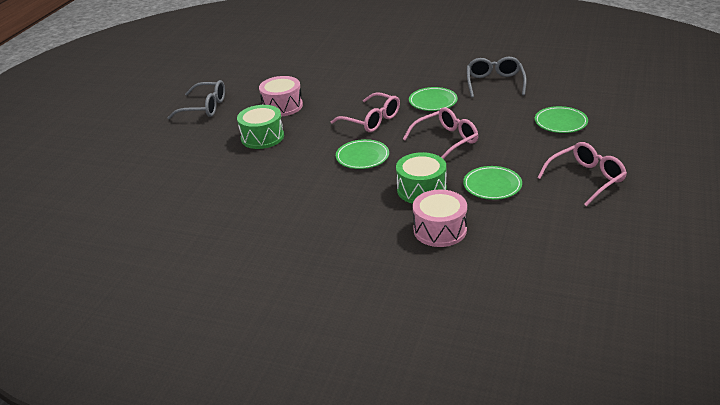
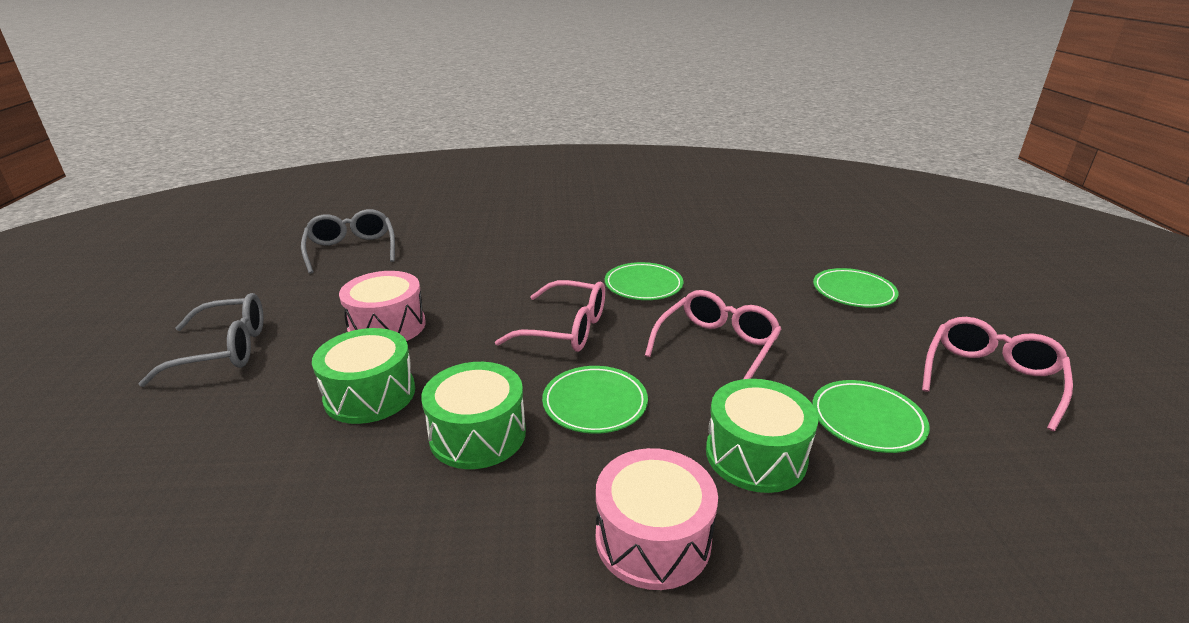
camera: 25 degrees left, 5 degrees down
(302, 161) = (478, 434): none -> green drum
(440, 230) = (873, 551): pink drum -> pink drum (653, 538)
(494, 83) = (709, 248): grey glasses -> grey glasses (351, 250)

